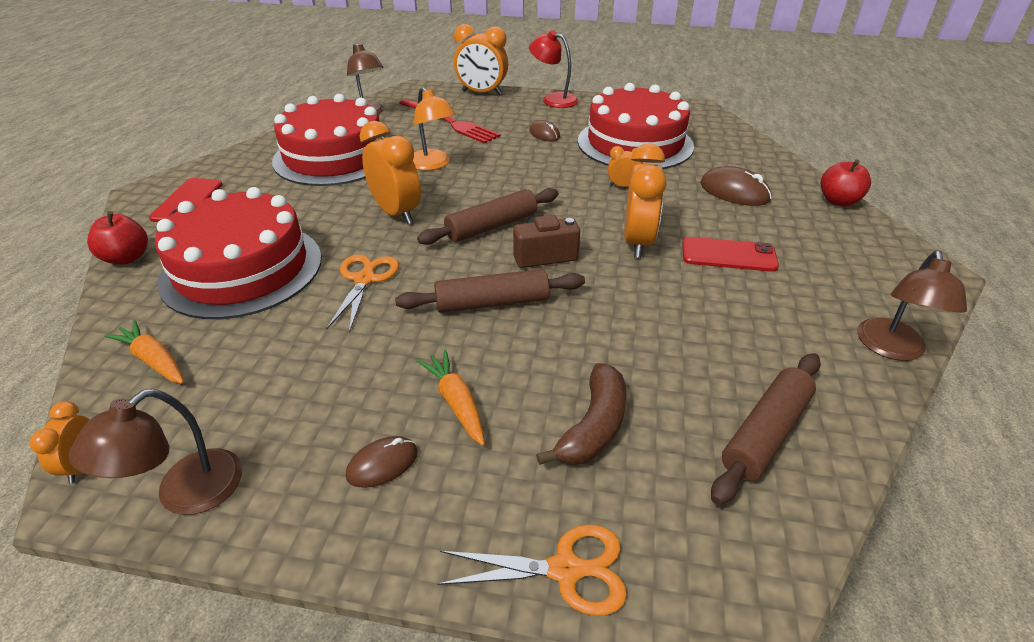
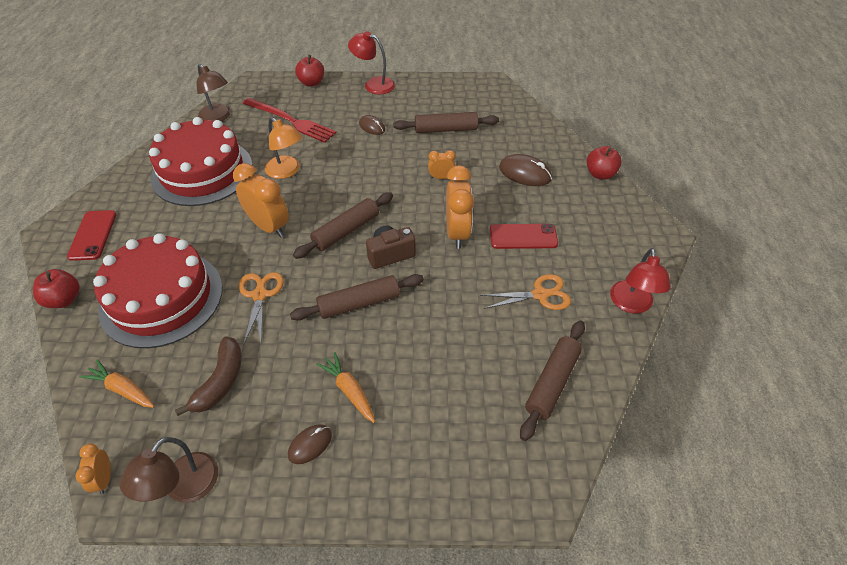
camera: 10 degrees left, 10 degrees up
(482, 93) = (311, 83): orange clock -> red apple
(565, 570) = (437, 496): orange scissors -> orange scissors (540, 295)
(594, 426) = (443, 395): brown banana -> brown banana (221, 381)
(635, 143) = (445, 129): red cake -> brown rolling pin
(891, 349) = (631, 304): brown lamp -> red lamp

